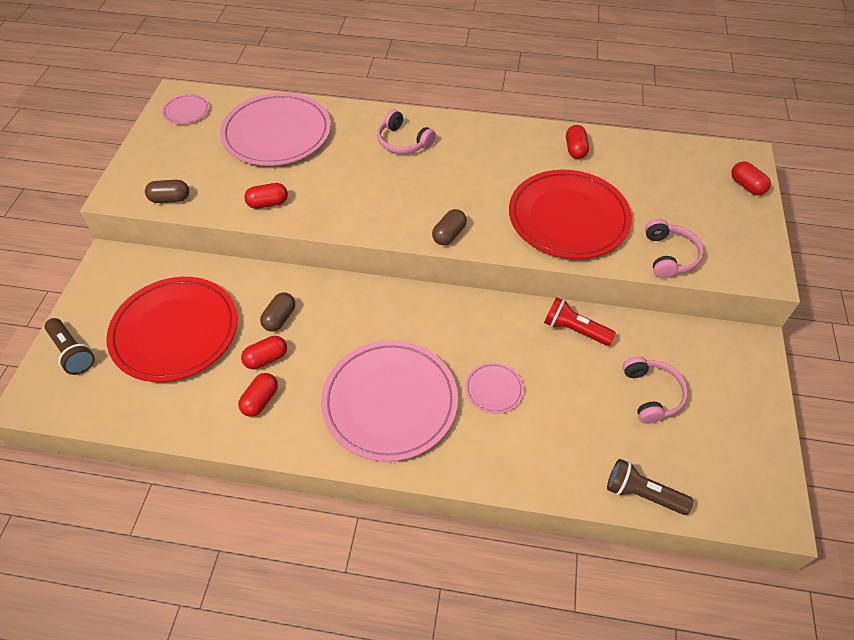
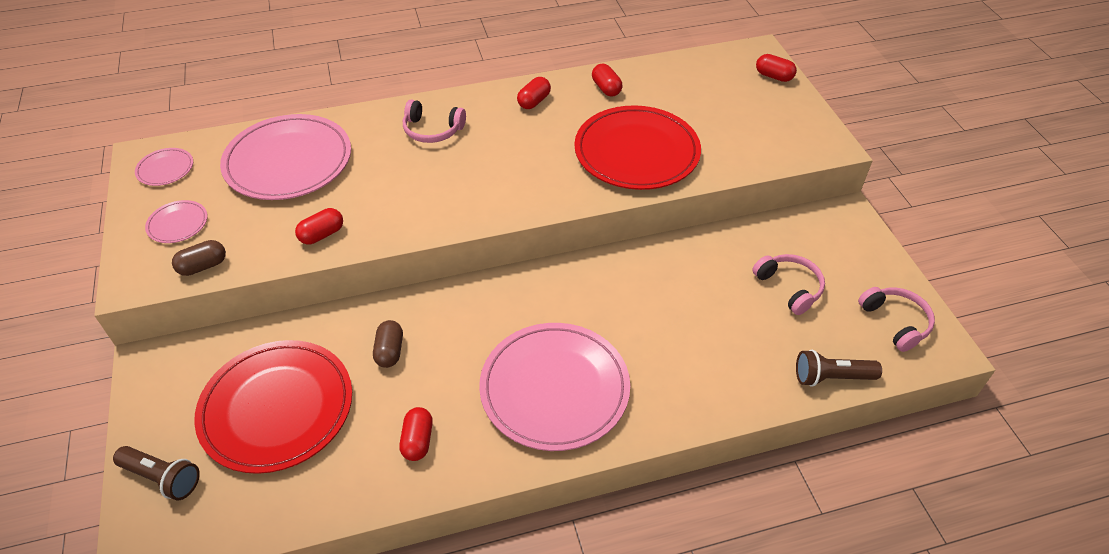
camera: 25 degrees left, 5 degrees down
(266, 358) = (399, 397): red capsule -> red capsule (534, 101)
(449, 235) = (533, 204): brown capsule -> none
(494, 389) = (648, 337): pink plate -> pink plate (178, 224)
(574, 330) = (690, 256): red flashlight -> none
(669, 256) = (745, 156): pink headphones -> pink headphones (895, 322)

